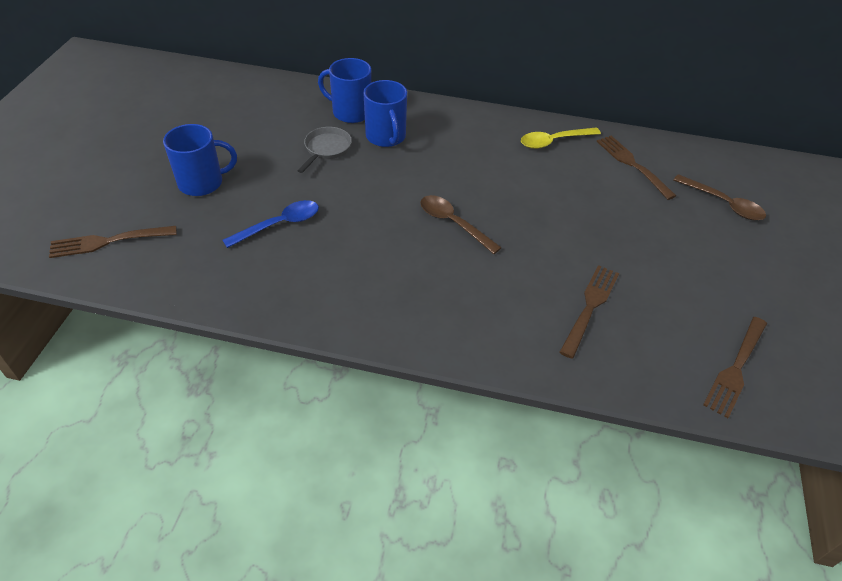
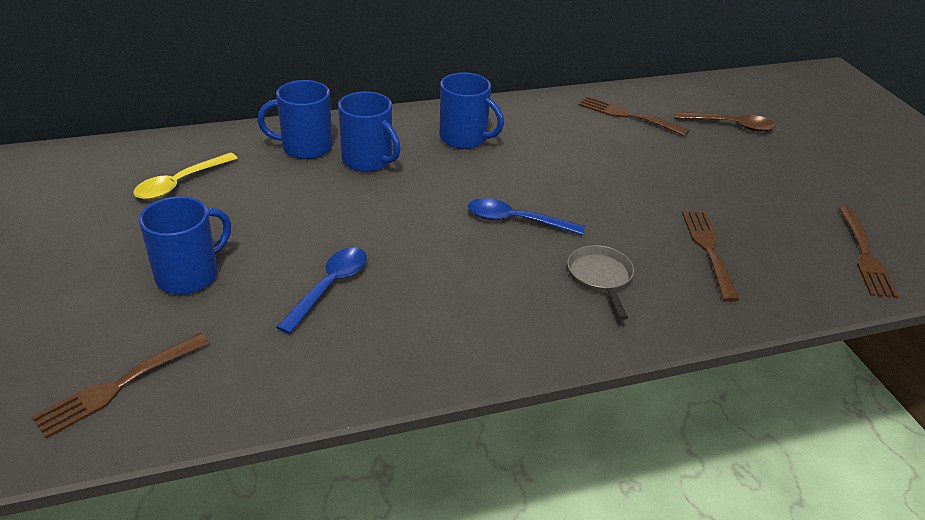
camera: 30 degrees left, 10 degrees down
(326, 149) = (312, 192): grey pan -> grey pan (600, 278)
(453, 223) = (516, 221): brown spoon -> blue spoon
(474, 141) = (464, 138): none -> blue mug
(554, 141) = (540, 116): yellow spoon -> yellow spoon (180, 183)

